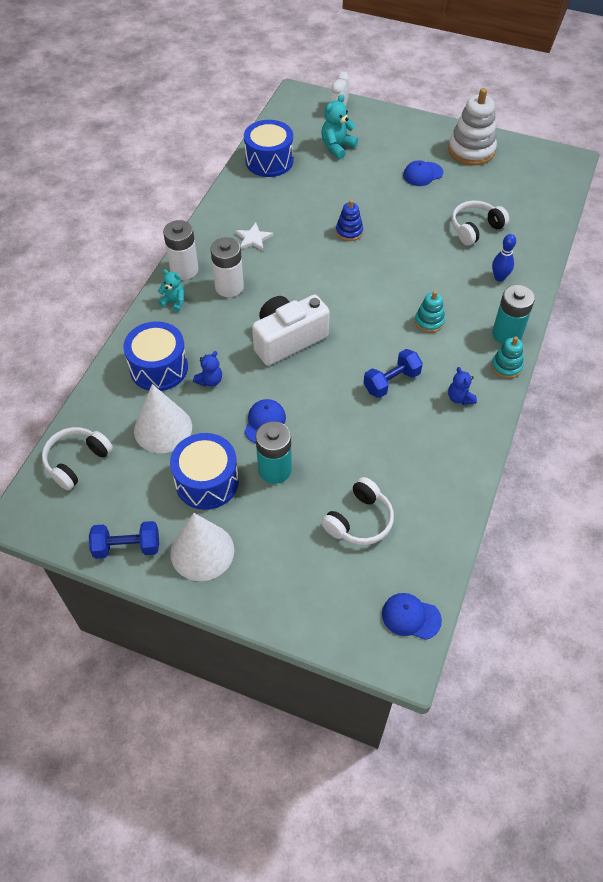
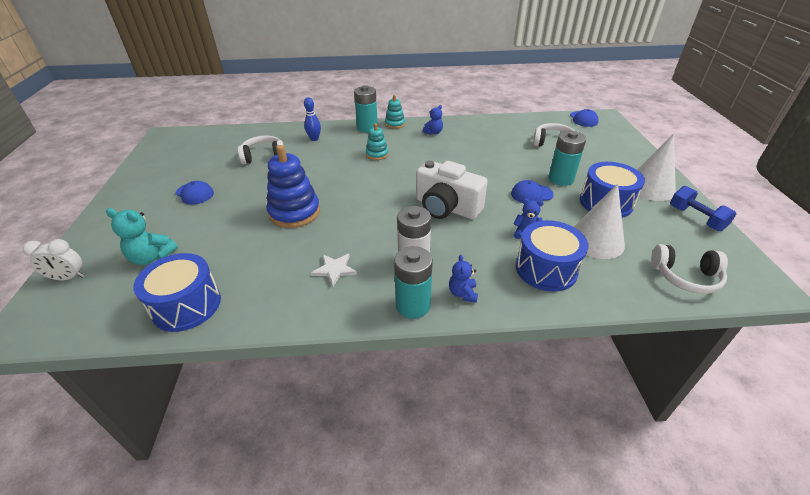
camera: 115 degrees left, 15 degrees down
(174, 302) = (462, 293): turquoise teddy bear -> blue teddy bear
(184, 270) = (413, 305): white battery -> turquoise battery
(349, 232) = (294, 212): blue stacking toy -> blue stacking toy, size x1.86
(391, 382) = (443, 156): blue dumbbell -> none
(471, 150) = (153, 177): white stacking toy -> none
(475, 228) = (263, 156): white headphones -> white headphones turned 135 degrees clockwise

